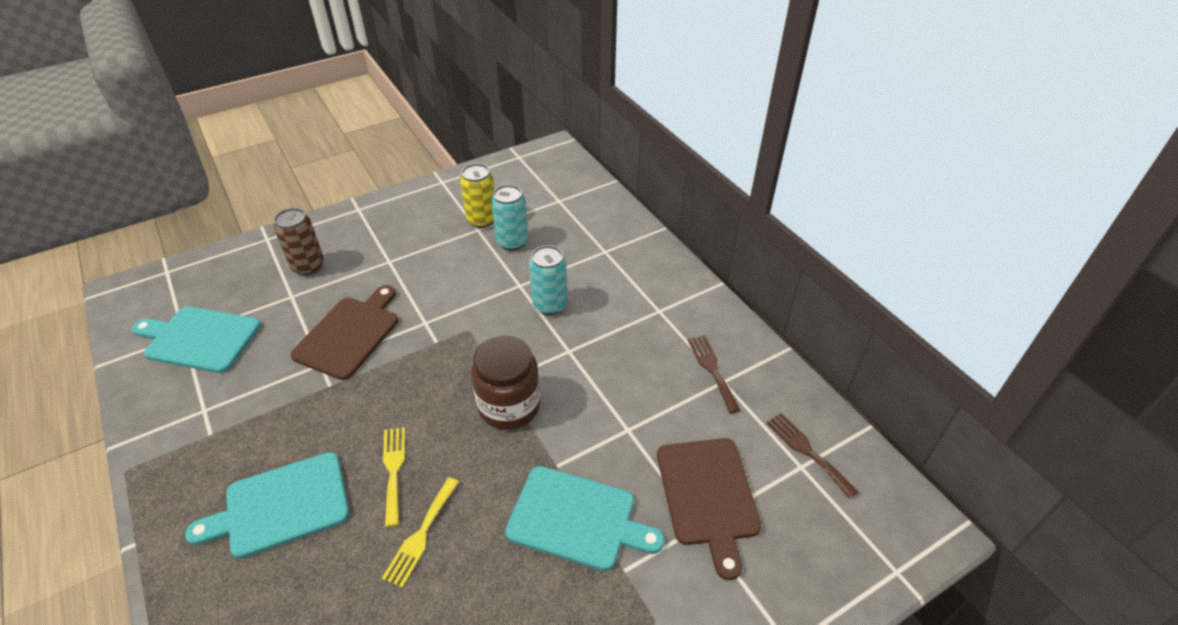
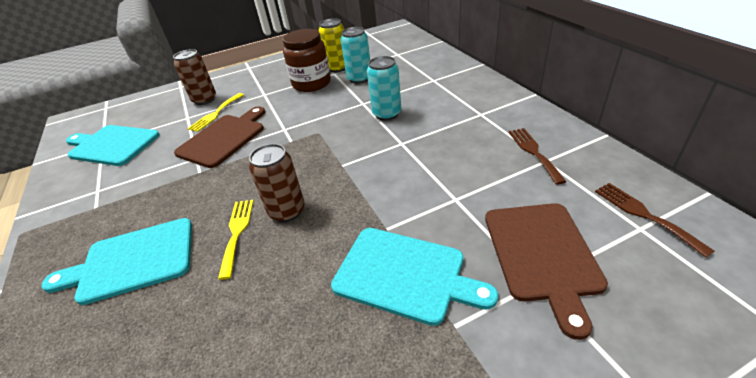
camera: 10 degrees right, 5 degrees down
(421, 535) = (250, 287): yellow fork -> yellow fork (215, 114)
(446, 442) = (287, 211): none -> brown can
(509, 406) = (346, 183): brown jar -> brown jar (311, 83)

